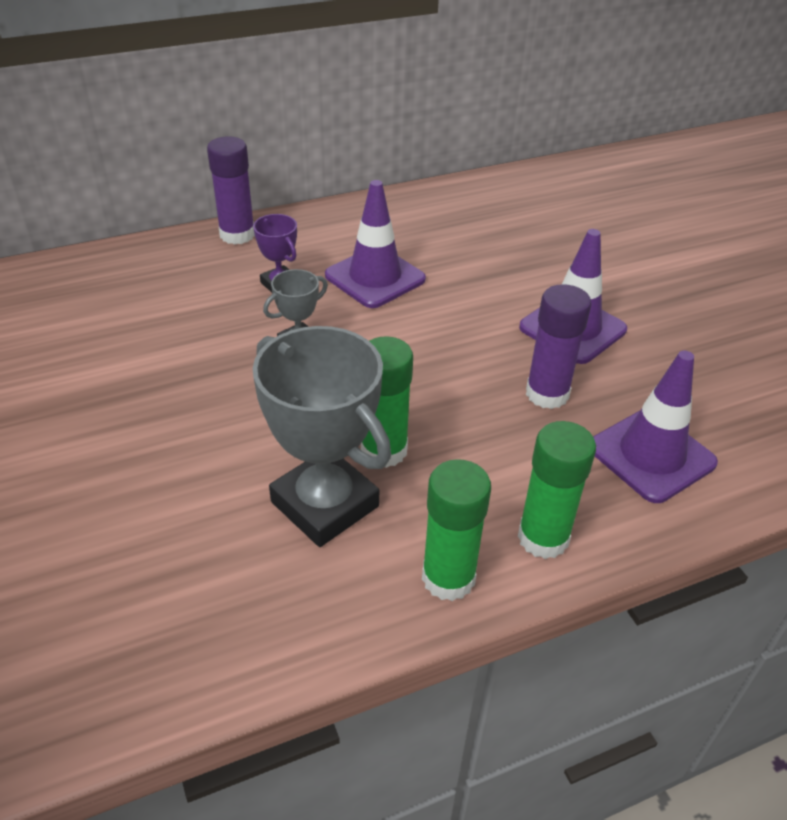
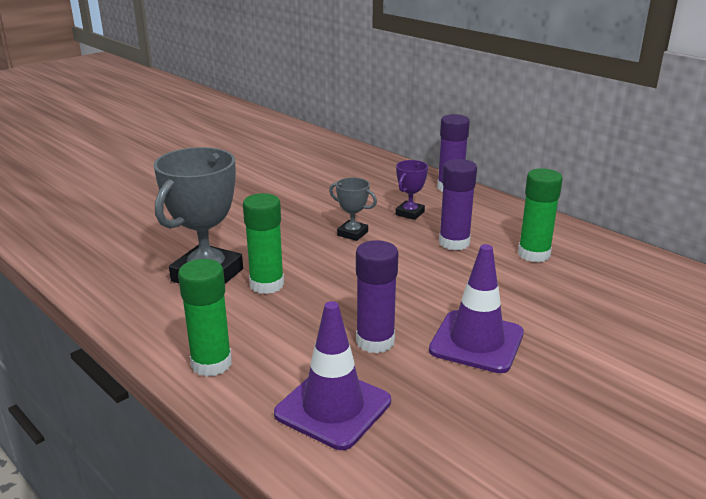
camera: 70 degrees right, 15 degrees down
(375, 277) = (454, 243): purple traffic cone -> purple glue stick
(448, 578) = (161, 330): green glue stick -> green glue stick (534, 254)

